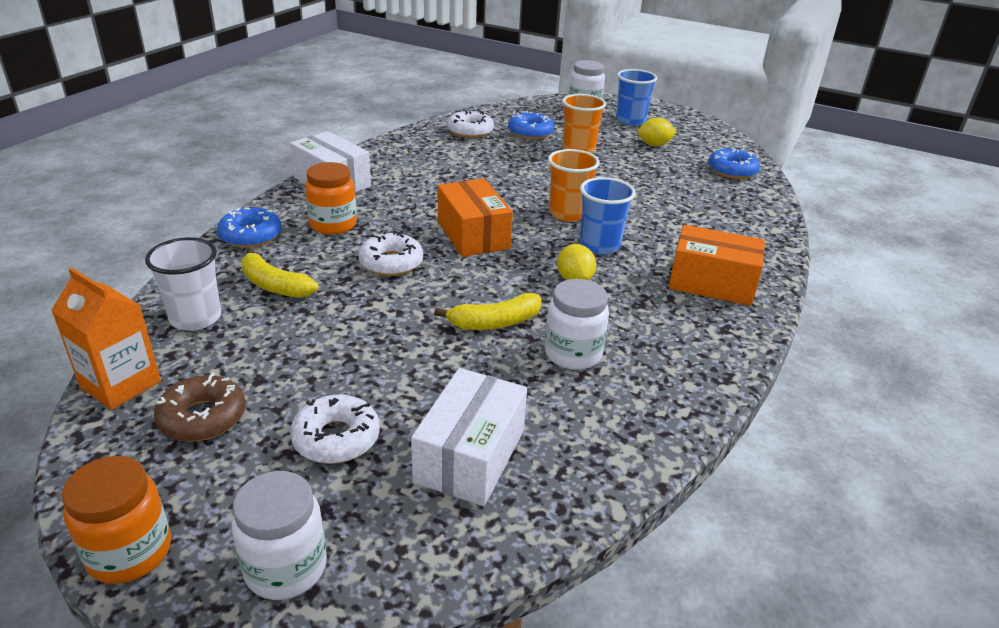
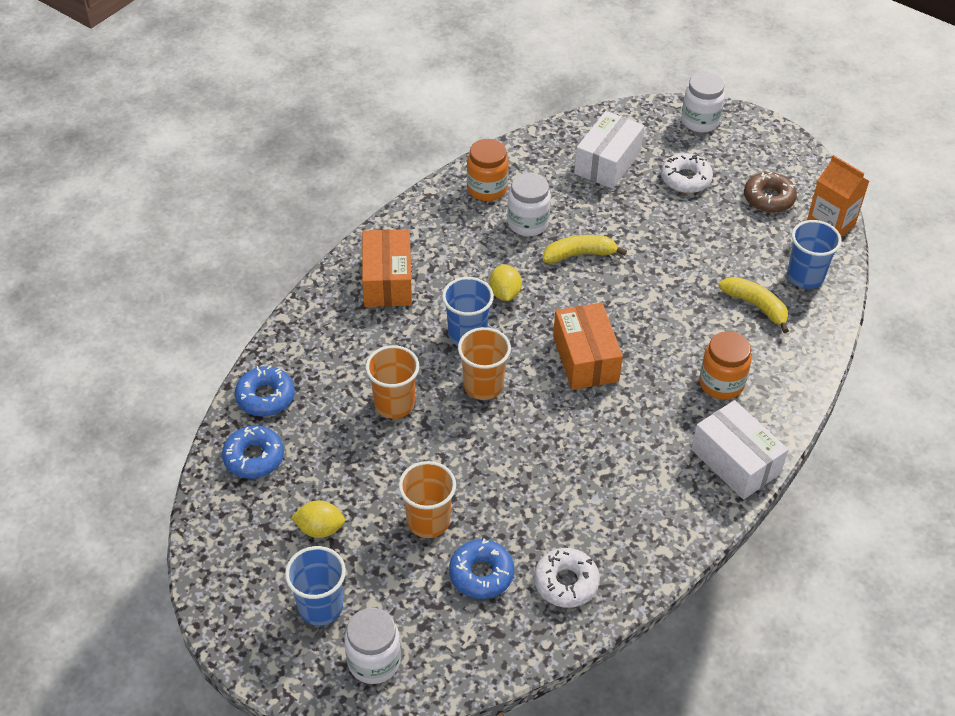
camera: 170 degrees left, 15 degrees up
(130, 552) = (776, 134): orange jar -> orange jar (487, 189)
(195, 318) = (805, 276): white cup -> blue cup
(251, 235) = (795, 372): blue donut -> blue donut (265, 397)
(391, 263) = (661, 326): white donut -> none
(642, 200) = (394, 404): none -> orange cup
(712, 283) = (387, 281): orange box -> orange box turned 60 degrees clockwise

